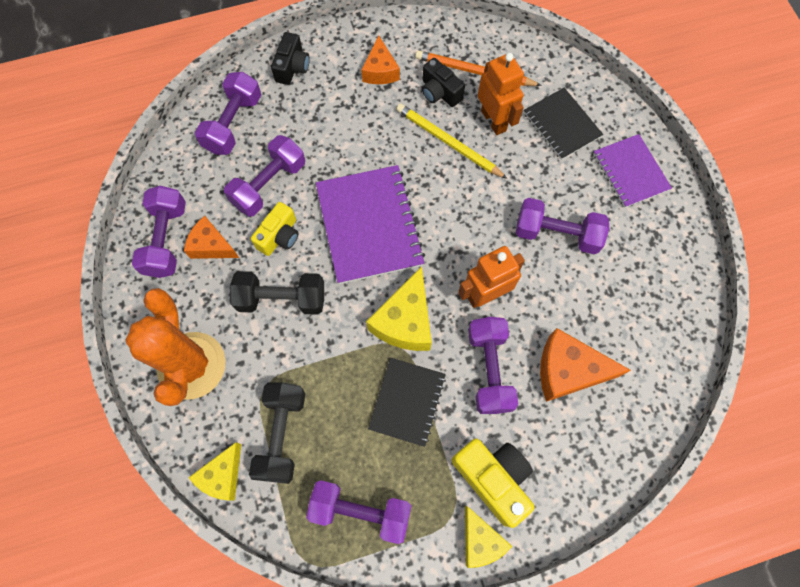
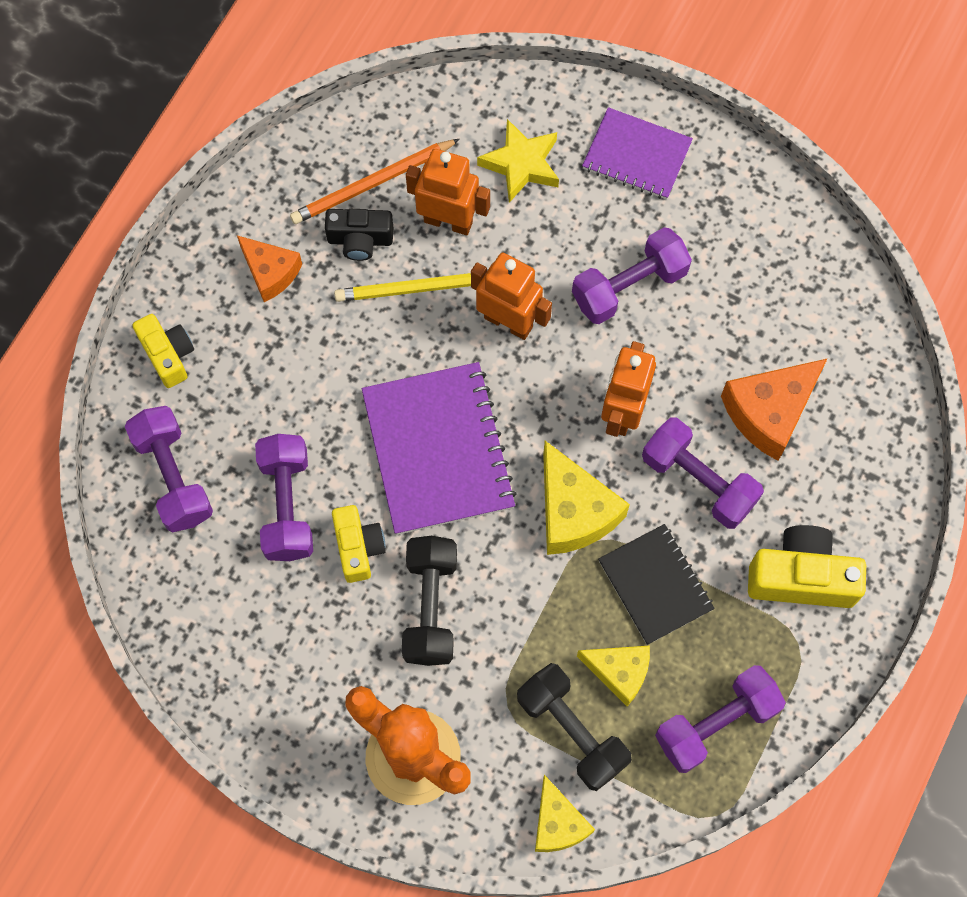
camera: 45 degrees left, 0 degrees up
(166, 239) = (242, 664): purple dumbbell -> none
(211, 245) = (298, 624): orange cheese -> none
(281, 299) = (430, 607): black dumbbell -> black dumbbell turned 45 degrees counterclockwise
(292, 67) = (168, 355): black camera -> yellow camera
(369, 225) = (438, 450): purple notebook -> purple notebook turned 45 degrees clockwise
(472, 195) = (508, 322): none -> orange robot
(480, 540) = (844, 641): yellow cheese -> yellow cheese (619, 672)
(561, 125) = (521, 164): black notebook -> yellow star

